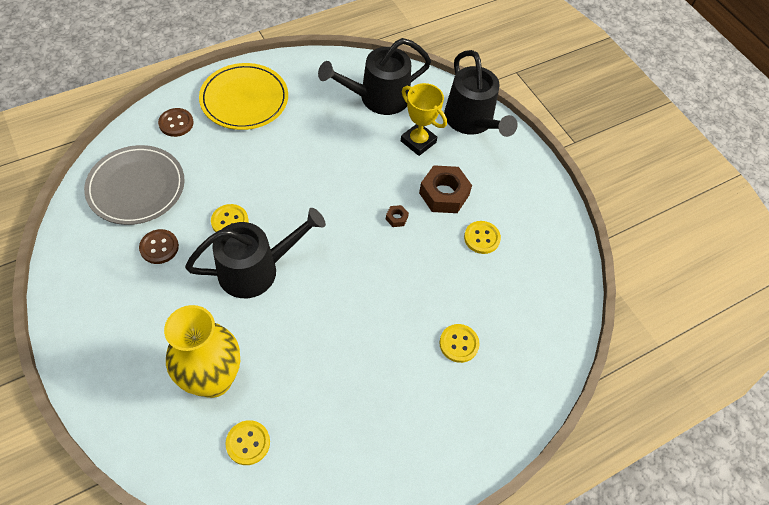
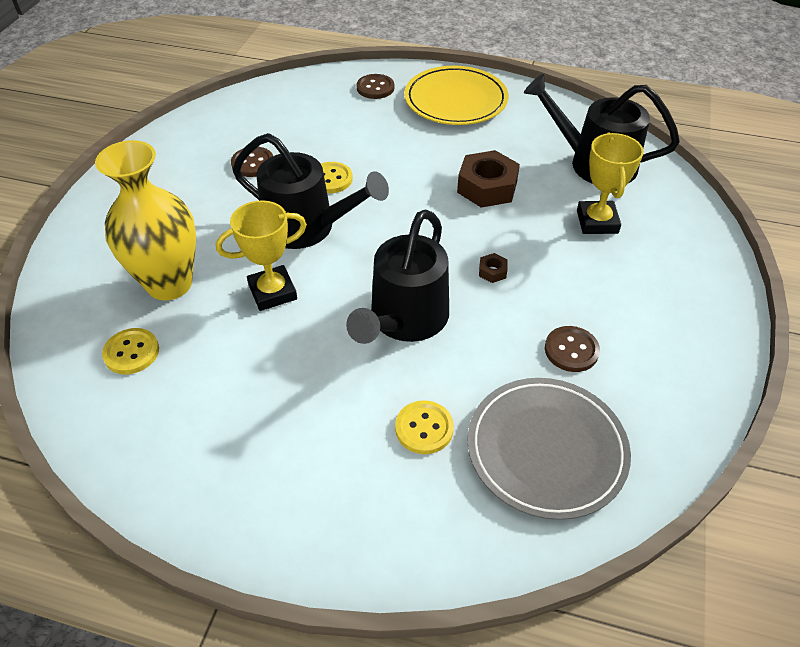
camera: 50 degrees right, 10 degrees down
(136, 187) = (289, 114): grey plate -> grey plate (546, 449)
(287, 331) = (272, 292): none -> yellow trophy
(444, 194) = (572, 283): brown nut -> brown nut (487, 187)
(472, 121) = (687, 239): black watering can -> black watering can (405, 320)
(482, 238) = (571, 350): yellow button -> brown button

